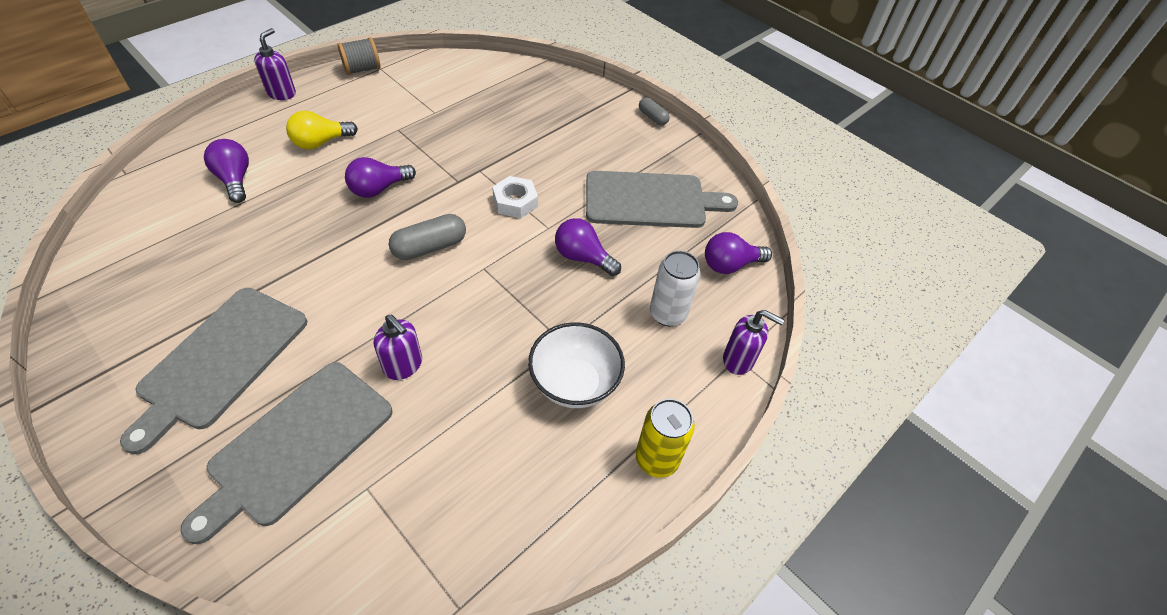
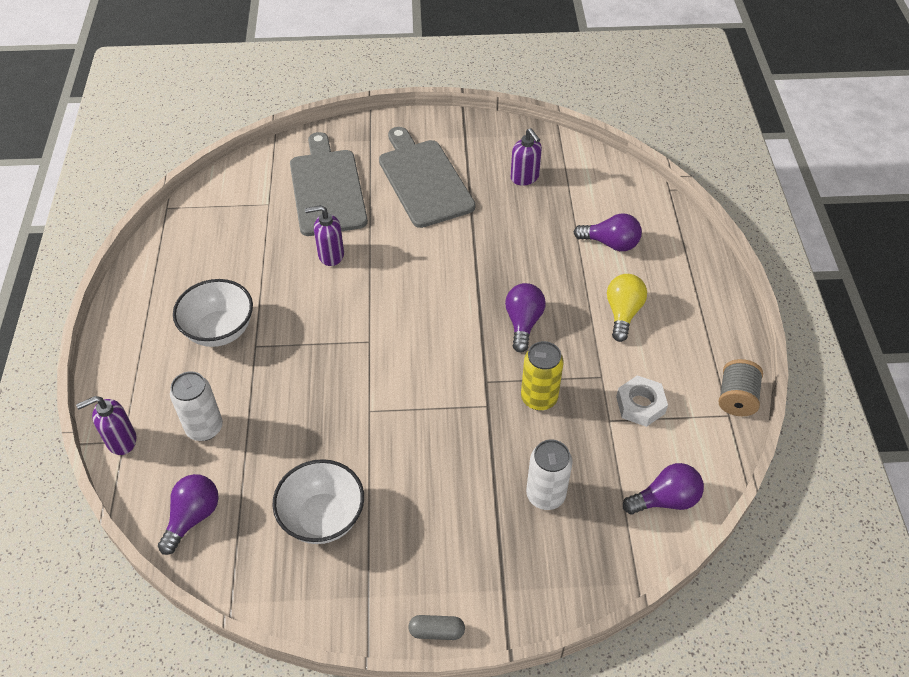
camera: 135 degrees right, 0 degrees up
(282, 93) = (729, 317): purple soap dispenser -> purple soap dispenser (525, 177)
(430, 247) = (423, 321): grey capsule -> none
(515, 202) = (421, 407): white nut -> white nut (640, 405)
(521, 115) = (545, 495): none -> white can
(583, 257) = (314, 412): purple light bulb -> purple light bulb (665, 500)
(650, 200) = (323, 518): grey cutting board -> white bowl
(657, 459) = (126, 336): yellow can -> yellow can (539, 398)

